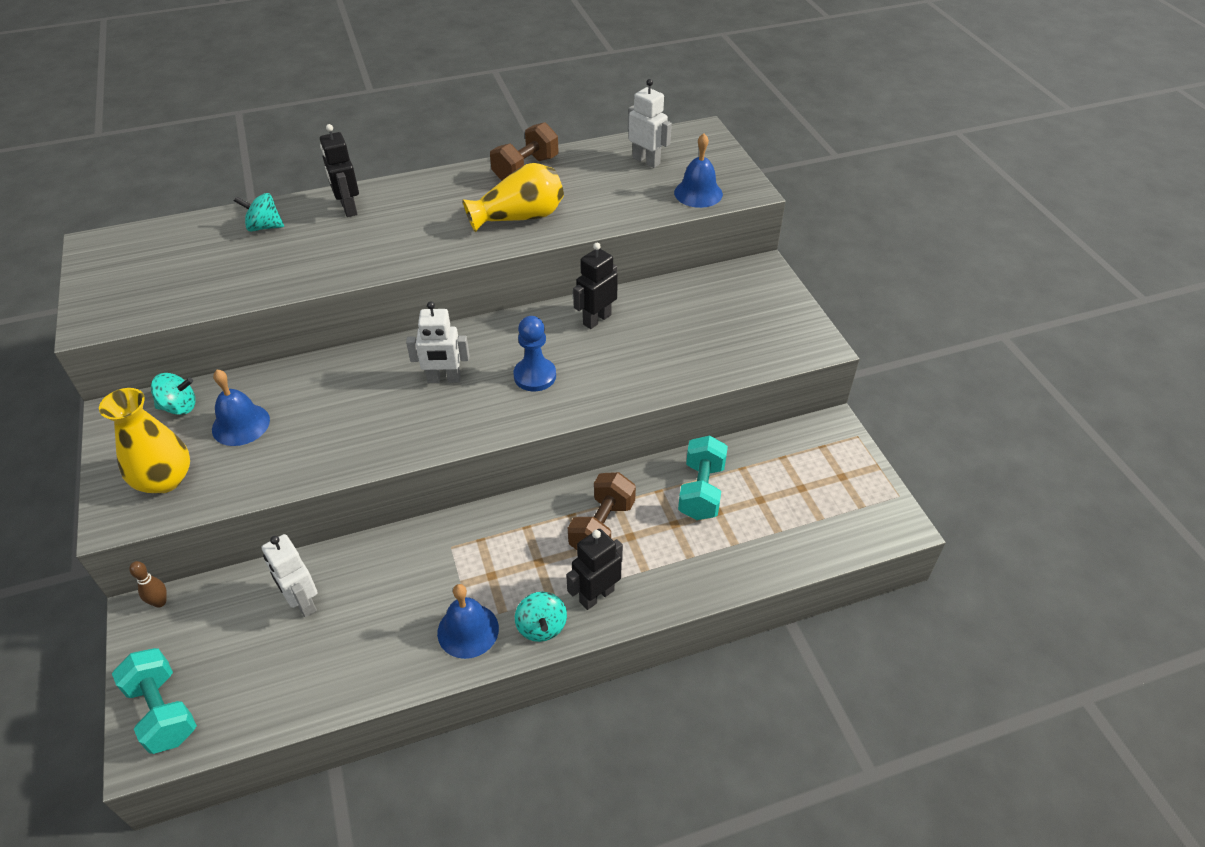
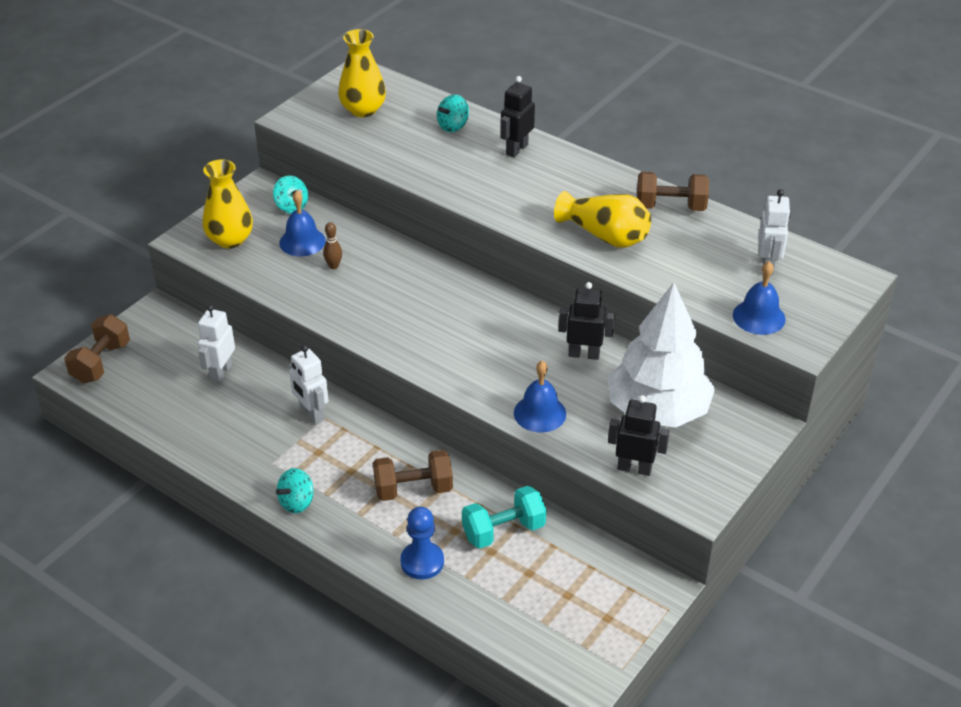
camera: 55 degrees right, 5 degrees down
(156, 268) = (363, 110): none -> yellow vase
(160, 602) = (170, 311): brown bowling pin -> brown bowling pin (333, 266)
(163, 711) = (101, 362): turquoise dumbbell -> brown dumbbell
(264, 227) = (453, 126): turquoise spinning top -> turquoise spinning top turned 105 degrees counterclockwise
(444, 379) = (435, 309): white robot -> white robot (311, 414)
(468, 630) = (263, 465): blue bell -> blue bell (540, 413)
(535, 376) = (485, 353): blue pawn -> blue pawn (422, 562)
(596, 595) = (348, 518): black robot -> black robot (634, 468)
(698, 313) = (657, 410): none -> white tree

